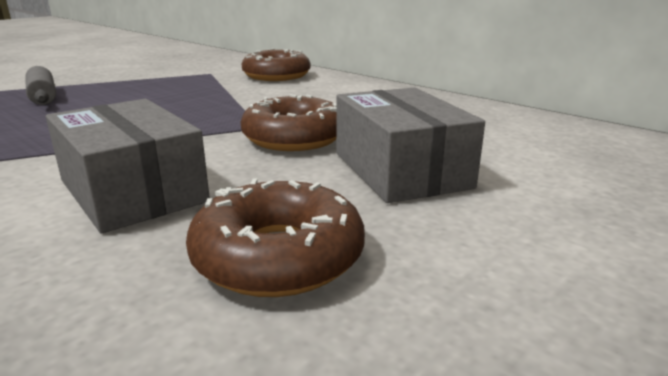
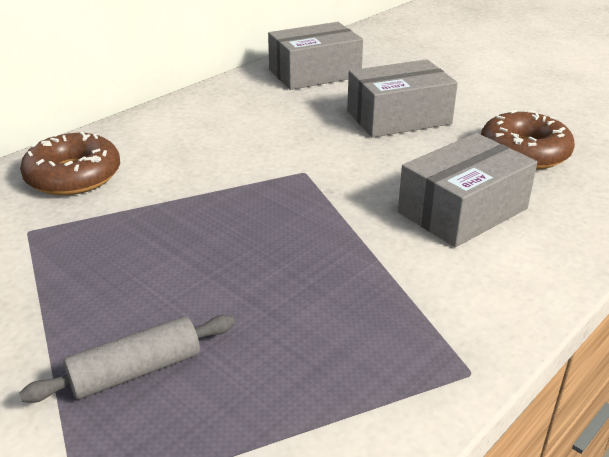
camera: 90 degrees left, 10 degrees up
(294, 138) = (336, 155): brown donut -> none
(524, 131) = (314, 73): none -> grey box

